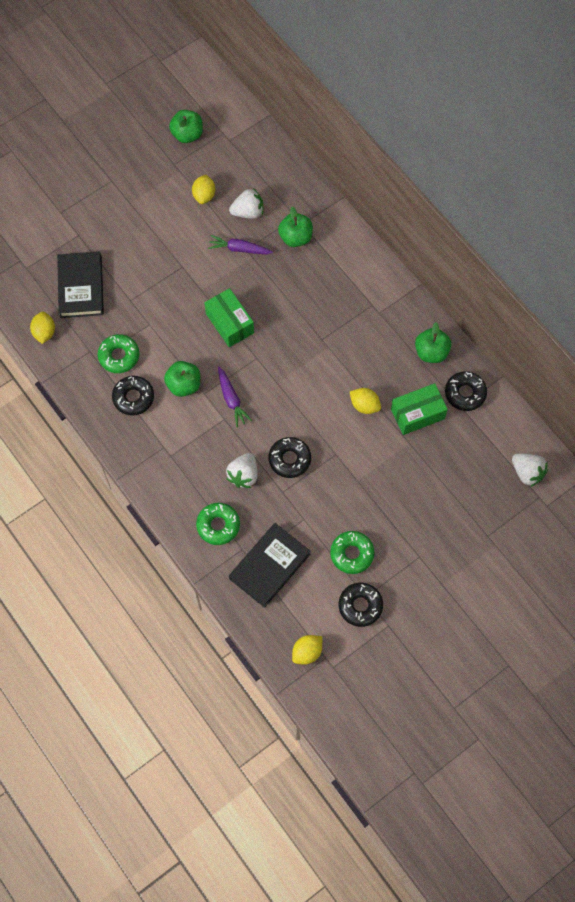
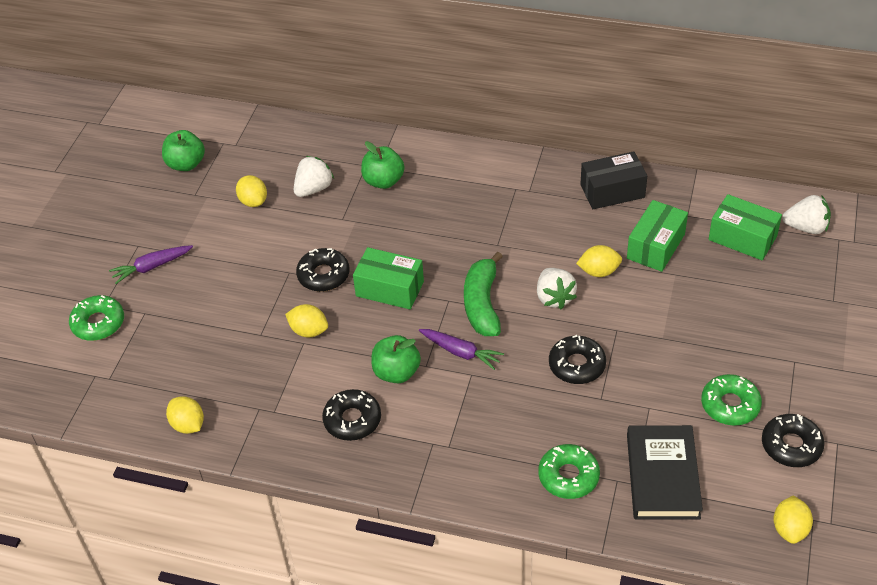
camera: 35 degrees left, 20 degrees down
(81, 287) = (192, 357): black book -> none
(119, 356) = (297, 392): green donut -> green donut (98, 323)
(159, 318) = (309, 331): none -> yellow lemon
(239, 249) = (335, 223): purple carrot -> purple carrot (151, 267)
(243, 475) = (545, 411): white strawberry -> white strawberry (554, 298)
(274, 375) = (482, 304): none -> green banana
(431, 352) = (612, 191): green apple -> black box
(465, 393) = (679, 203): black donut -> black donut (323, 275)
(478, 449) = (742, 238): none -> green box

